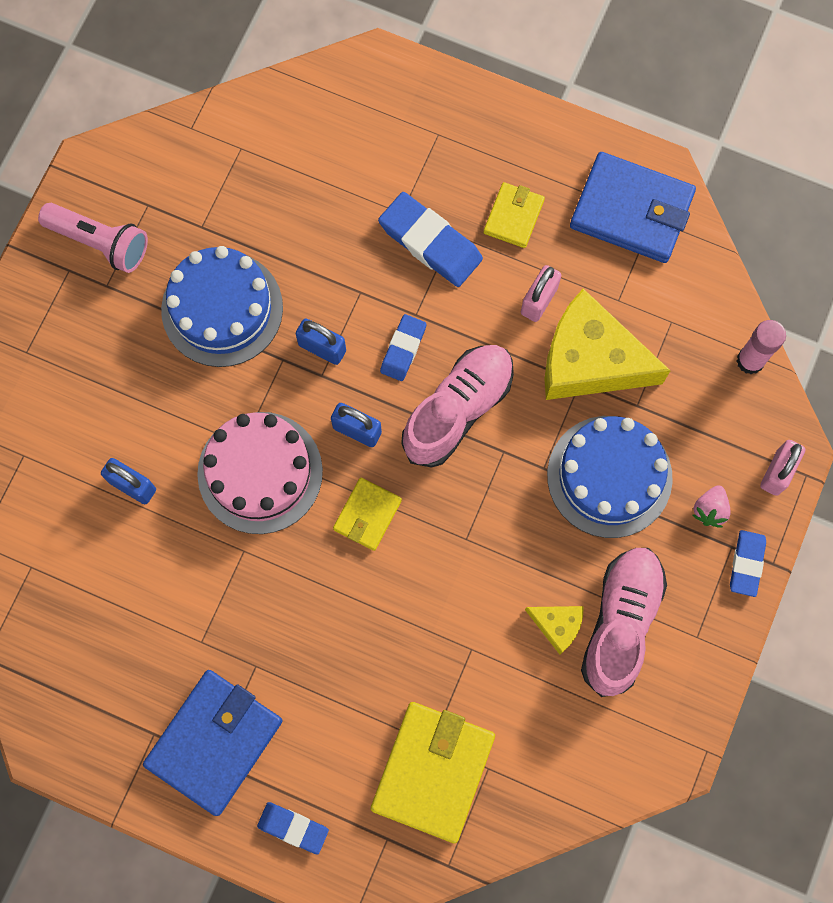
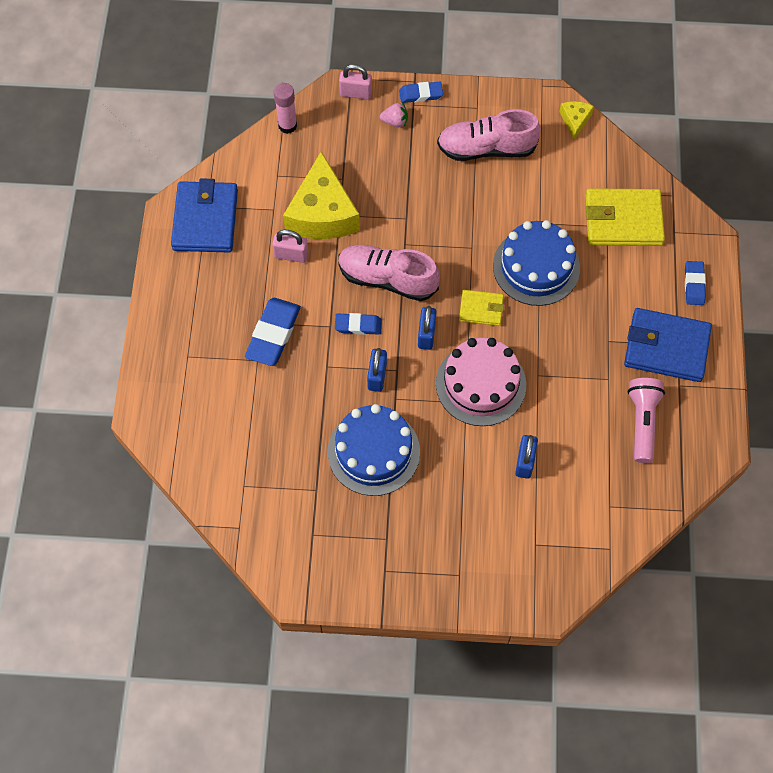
camera: 110 degrees left, 10 degrees down
(100, 242) = (354, 557): pink flashlight -> pink flashlight (642, 422)
(513, 217) = (235, 289): yellow wallet -> none
(557, 625) = (503, 181): yellow cheese -> yellow cheese (575, 120)
(609, 476) = (396, 180): blue cake -> blue cake (536, 267)

